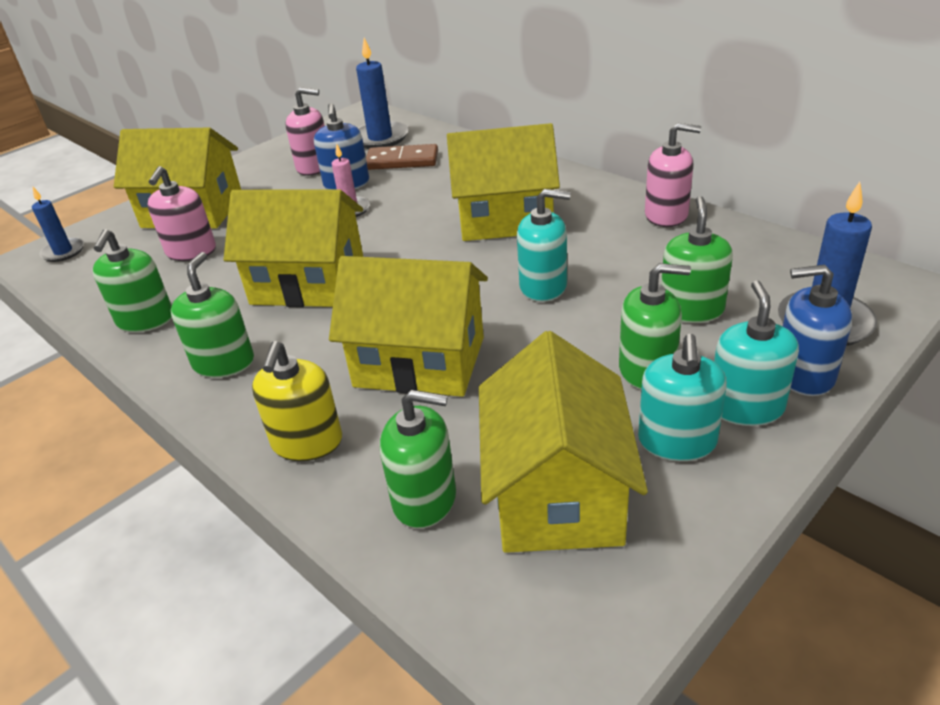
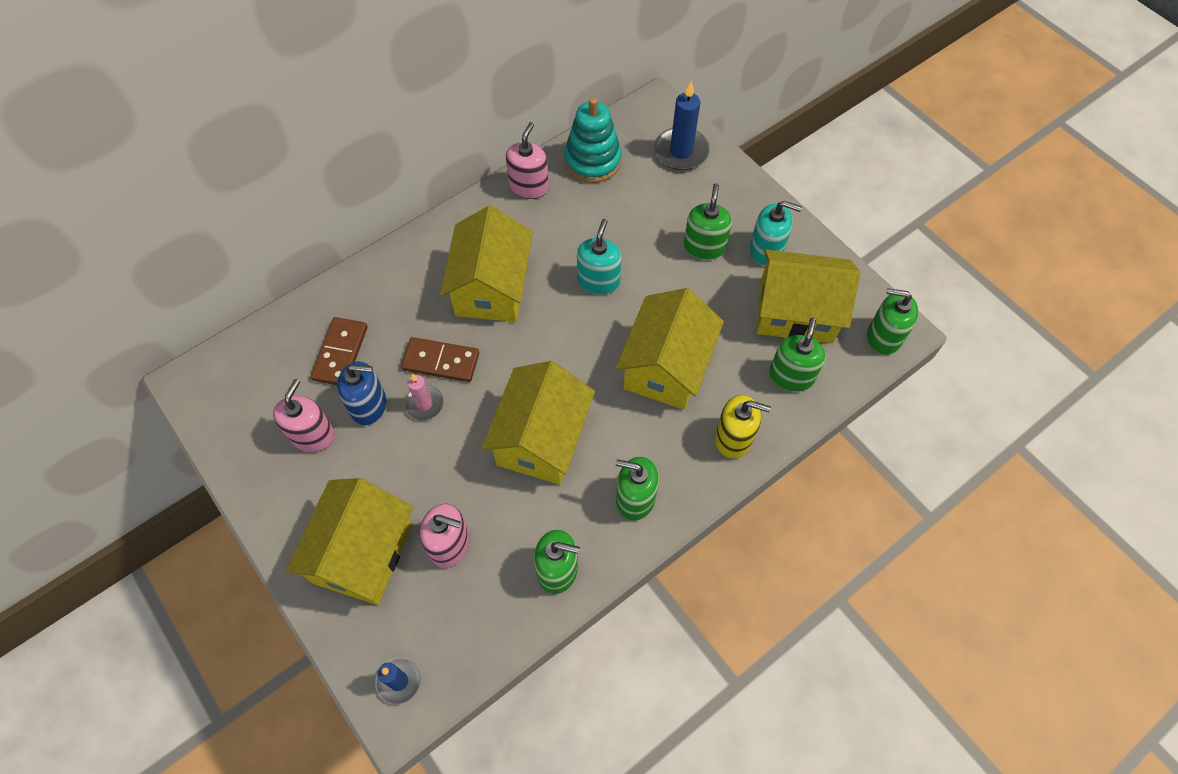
camera: 85 degrees left, 25 degrees up
(380, 138) = (273, 369): blue candle -> none
(401, 209) = (441, 361): none -> brown domino
(691, 309) = (650, 208): green soap dispenser -> green soap dispenser (883, 337)
(743, 251) = (592, 161): none -> turquoise stacking toy
(746, 407) = (745, 212): turquoise soap dispenser -> none
(803, 374) = (724, 178): blue soap dispenser -> none

